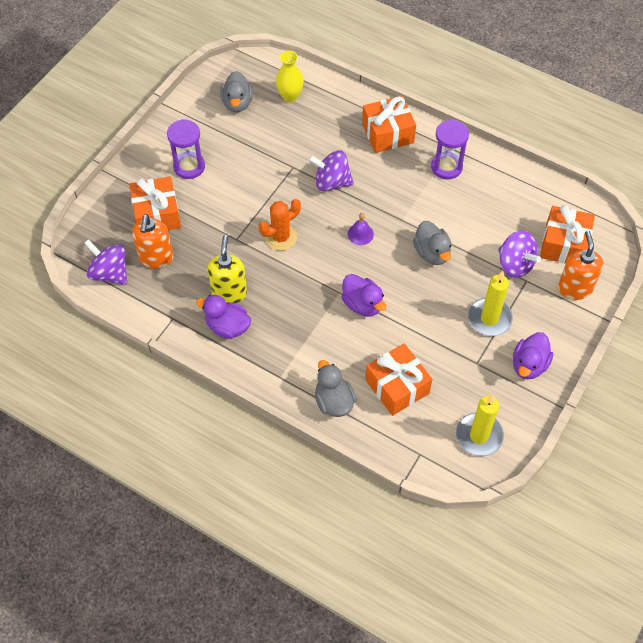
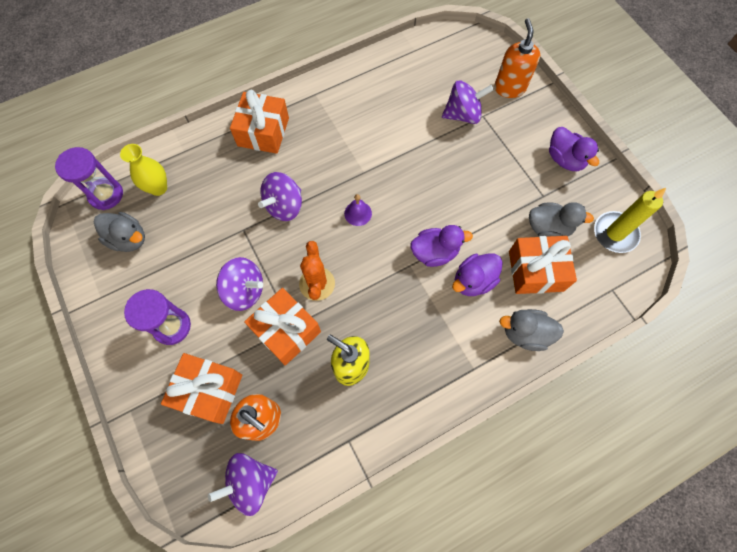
camera: 60 degrees left, 10 degrees up
(227, 327) = (390, 389): purple duck -> purple duck (473, 281)
(244, 195) = (245, 290): none -> purple spinning top
(432, 253) = (414, 168): grey duck -> grey duck (548, 228)
(446, 167) = (332, 108): purple hourglass -> purple hourglass (106, 195)
(489, 318) = (505, 162): yellow candle -> none
(564, 244) = (464, 71): orange gift -> orange gift (286, 331)
(574, 288) = (509, 88): orange soap dispenser -> orange soap dispenser turned 60 degrees clockwise

